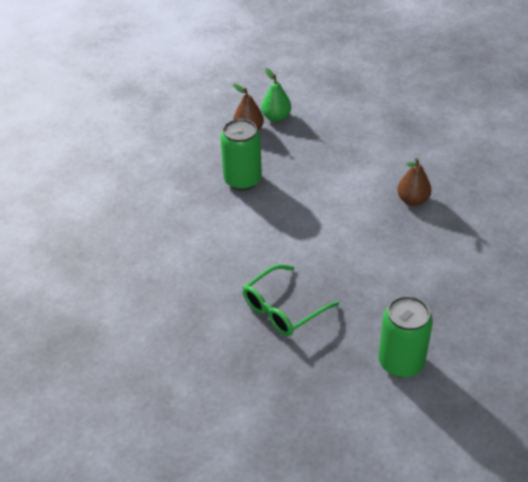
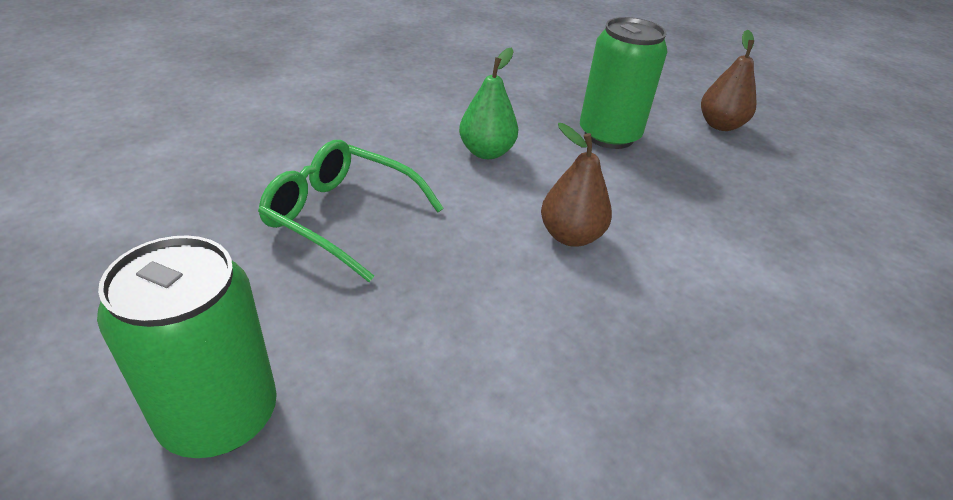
camera: 65 degrees right, 5 degrees down
(276, 117) = (778, 145): green pear -> green pear (486, 152)
(412, 200) = (742, 358): brown pear -> brown pear (570, 236)

